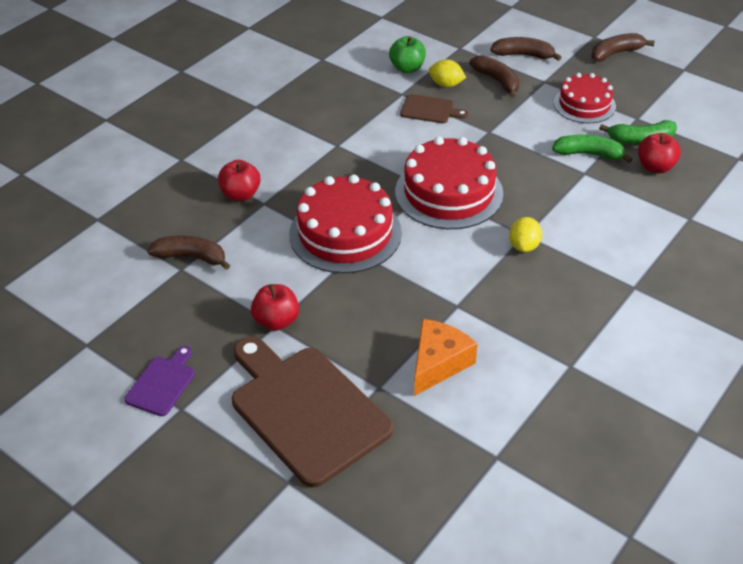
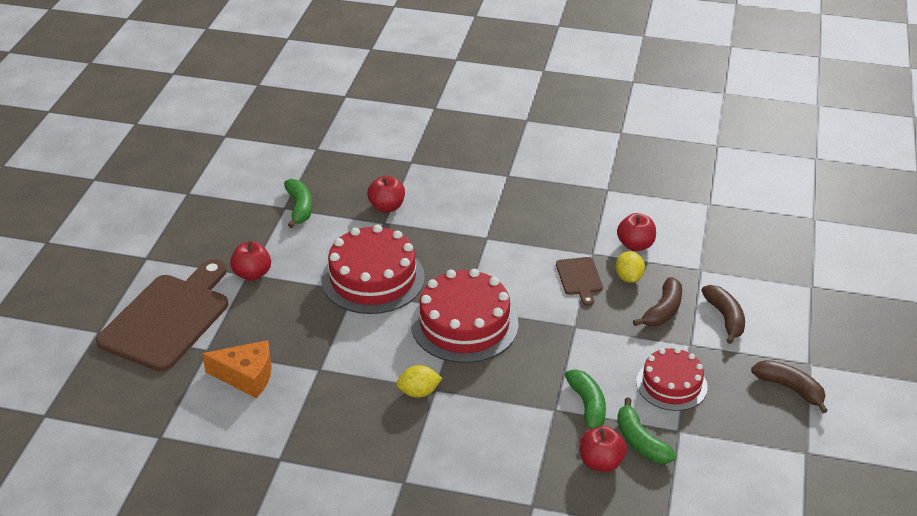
camera: 65 degrees right, 5 degrees down
(162, 383) = (165, 241): purple cutting board -> none
(191, 257) = (299, 208): brown banana -> green banana
(407, 68) = (635, 245): green apple -> red apple

